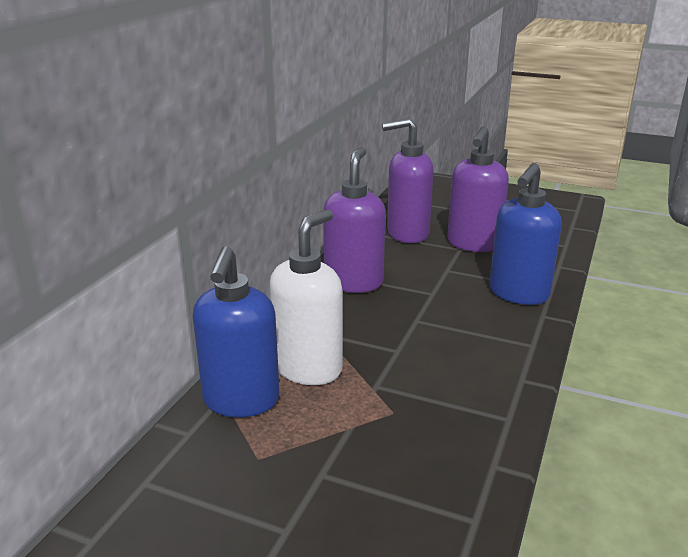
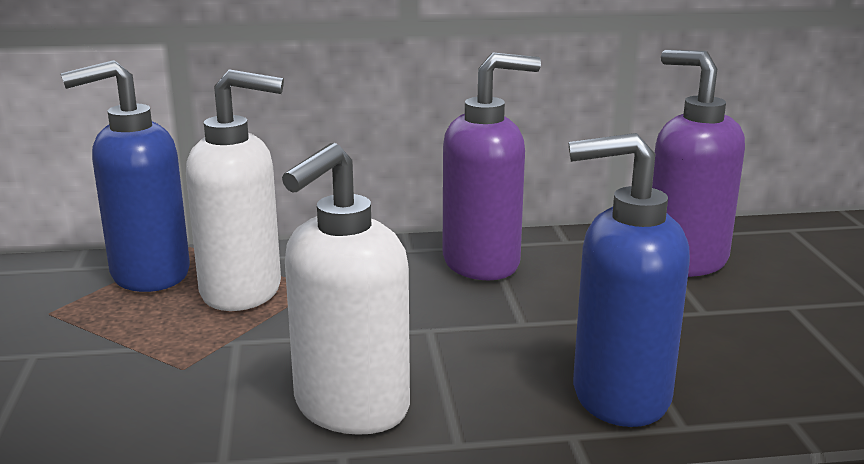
camera: 60 degrees right, 5 degrees down
(473, 244) = (738, 319): purple soap dispenser -> none
(481, 366) = (350, 408): none -> white soap dispenser

